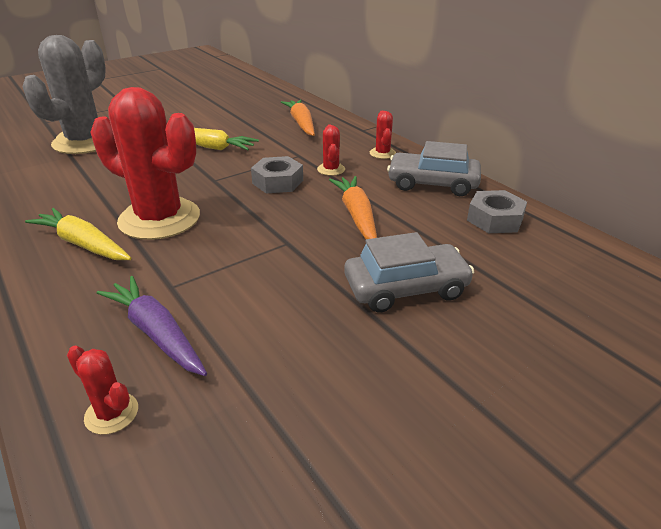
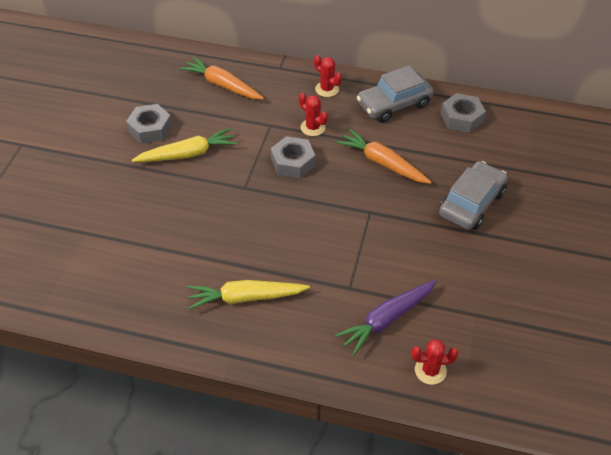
camera: 40 degrees left, 15 degrees up
(85, 142) = (67, 210): grey cactus -> none
(157, 333) = (387, 319): purple carrot -> purple carrot turned 45 degrees counterclockwise
(159, 219) = (262, 245): red cactus -> none
(211, 126) = (150, 129): none -> grey nut

